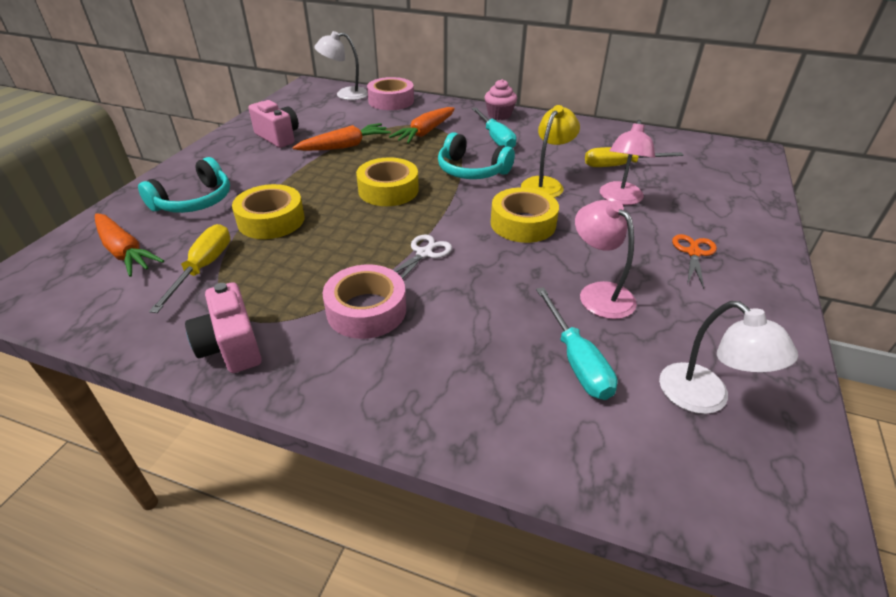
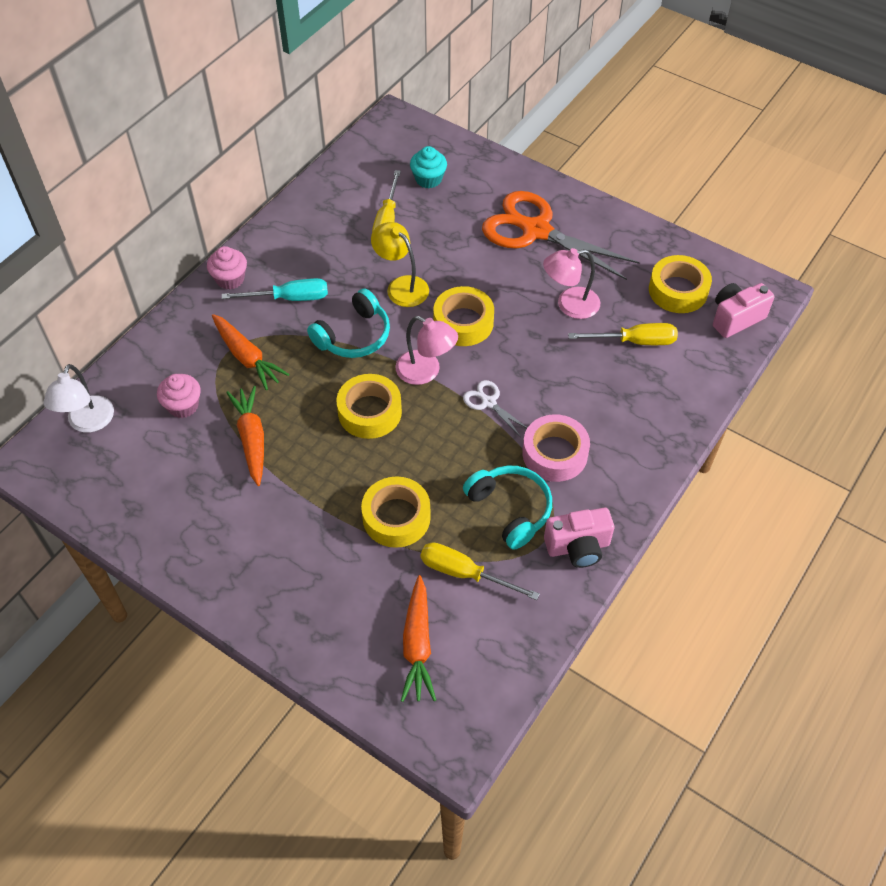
camera: 75 degrees left, 15 degrees up
(125, 252) = (417, 645): orange carrot -> orange carrot turned 120 degrees clockwise
(194, 201) = (332, 590): turquoise headphones -> turquoise headphones (510, 509)
(278, 137) = (197, 506): pink camera -> pink camera (735, 318)
(369, 119) = (183, 406): none -> pink cupcake
(391, 101) = (136, 375): pink tape -> none
(576, 361) = (635, 341): turquoise screwdriver -> yellow screwdriver
(620, 199) = (445, 243): pink lamp -> pink lamp (426, 372)
(693, 253) = (536, 231): orange scissors -> orange scissors, size x2.30
(696, 178) = (428, 179): none -> turquoise cupcake
(705, 398) = (678, 290): white lamp -> yellow tape

